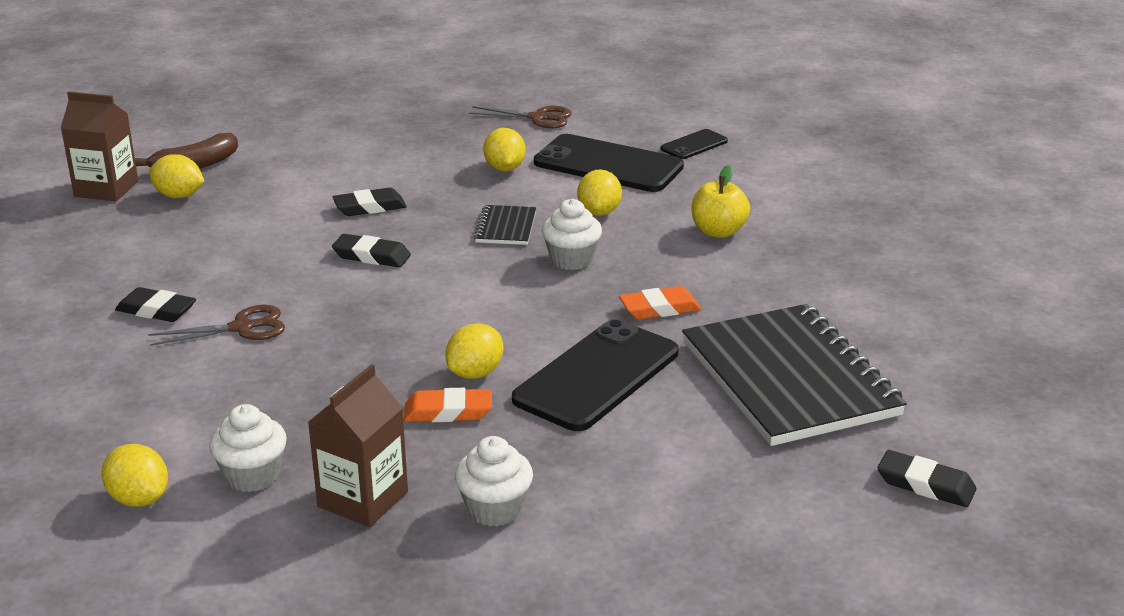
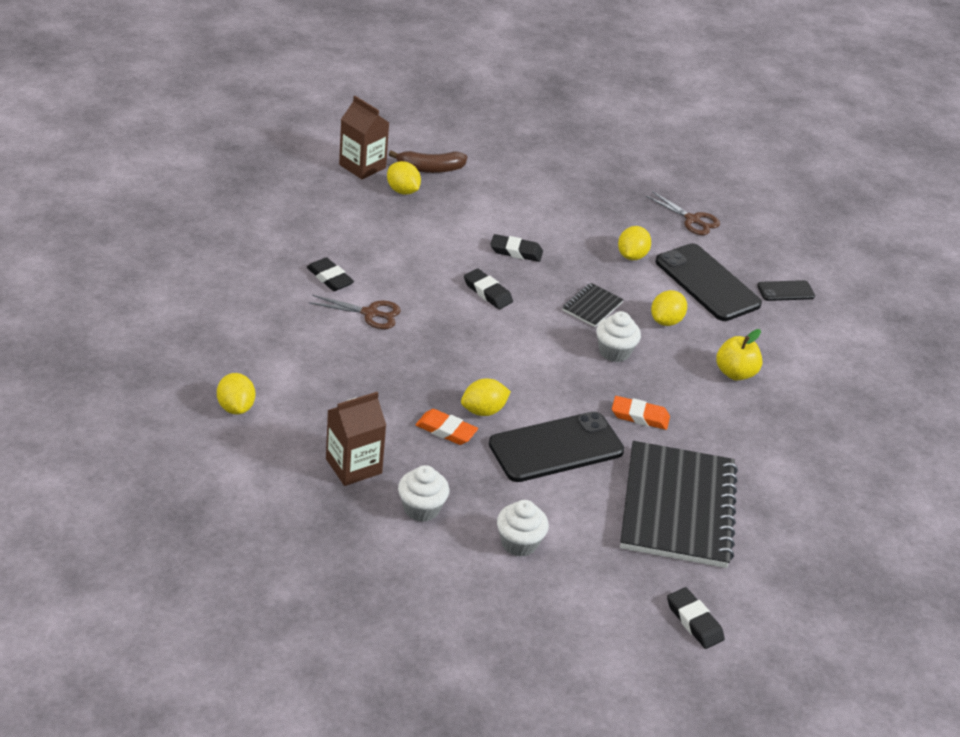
camera: 25 degrees right, 10 degrees up
(252, 476) = (305, 421): white cupcake -> white cupcake (519, 543)

